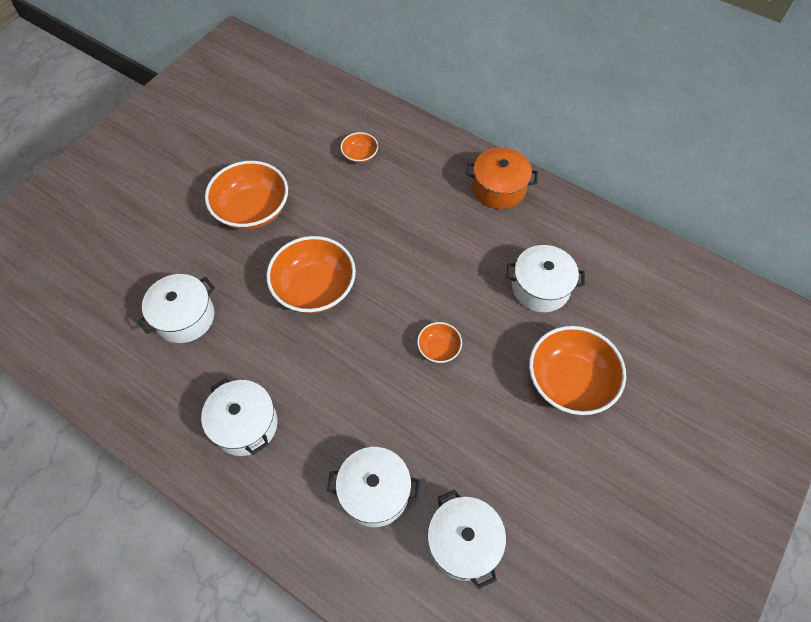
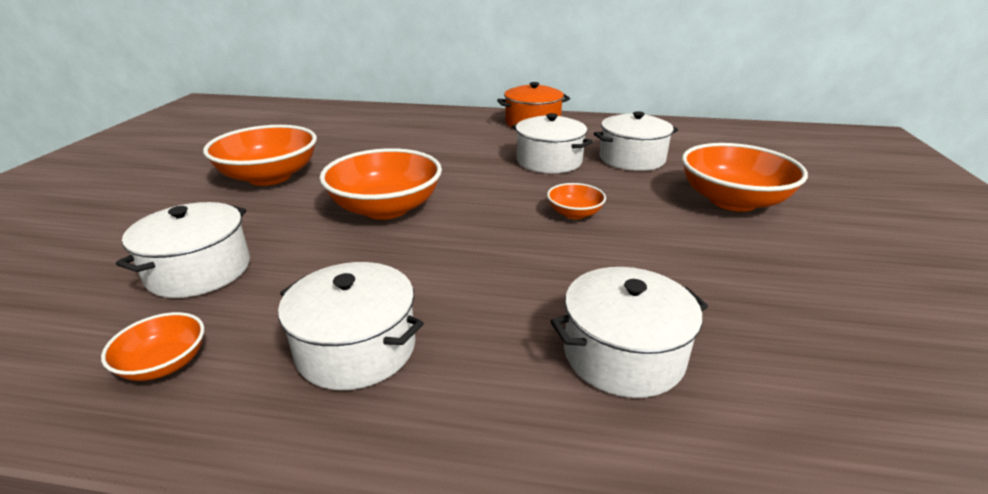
camera: 25 degrees left, 30 degrees down
(360, 155) = (379, 130): orange bowl -> orange bowl (164, 364)
(463, 542) = (801, 363): white pot -> white pot (549, 161)

